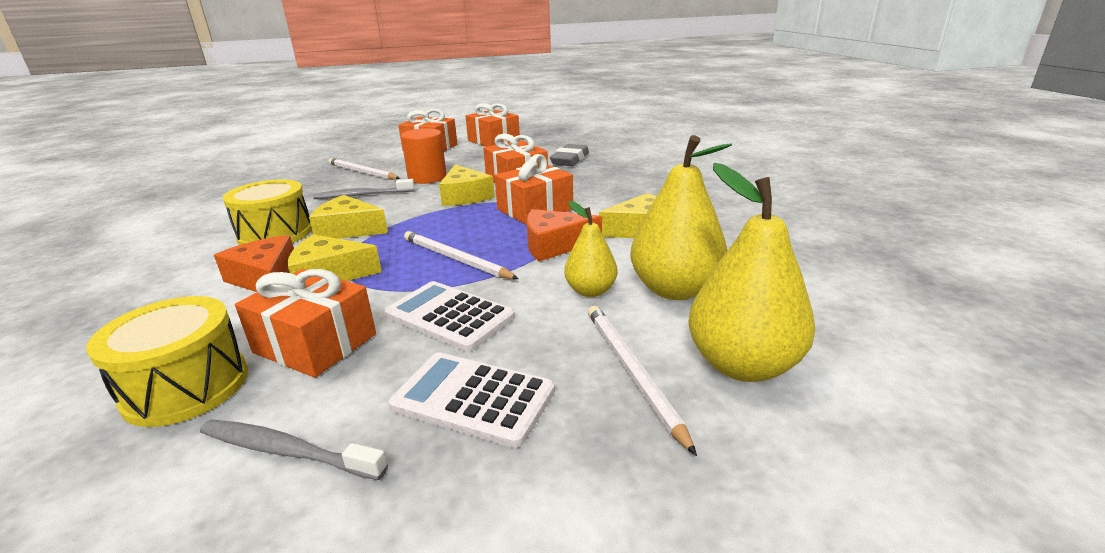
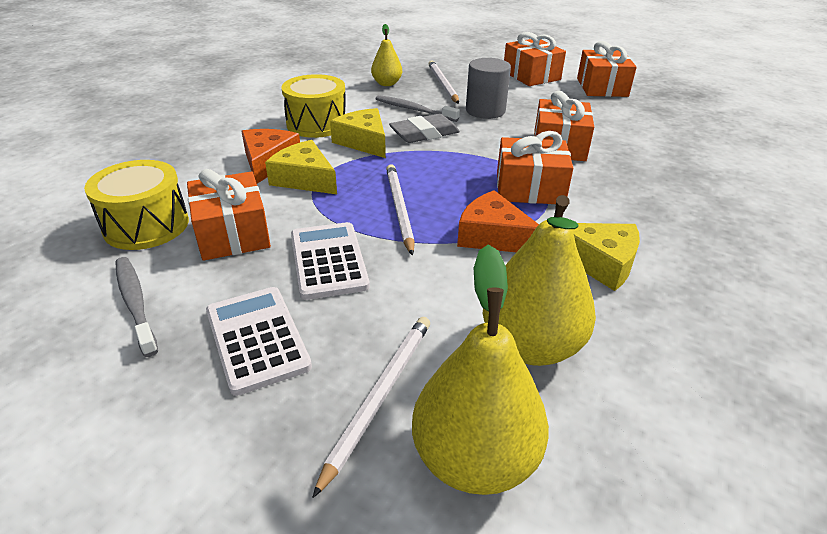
camera: 40 degrees right, 10 degrees up
(427, 178) = (485, 111): orange cylinder -> grey cylinder
(465, 196) = (489, 145): yellow cheese -> none
(570, 160) = (649, 141): grey eraser -> grey eraser (424, 134)
(590, 291) = (456, 301): yellow pear -> yellow pear (387, 83)

